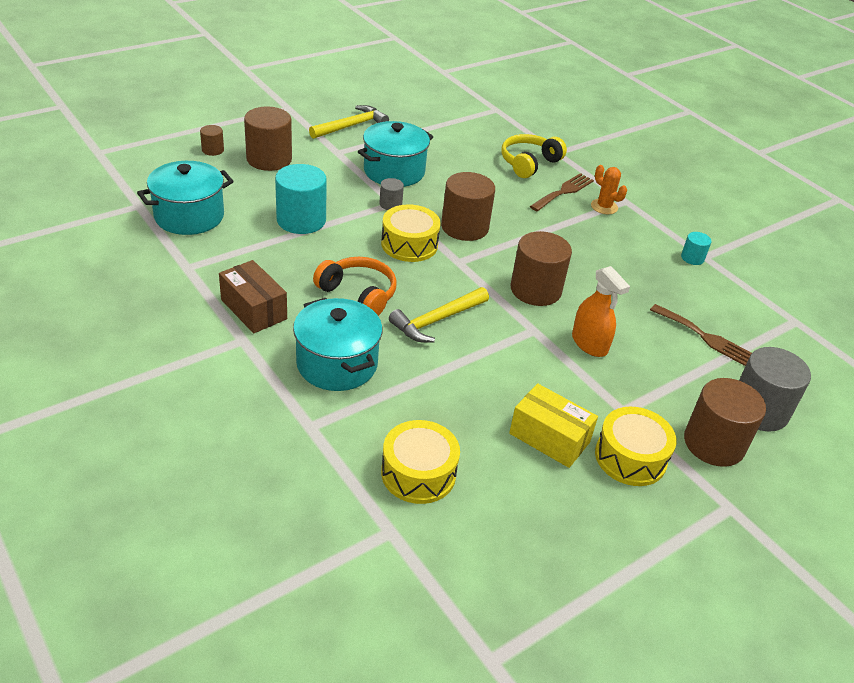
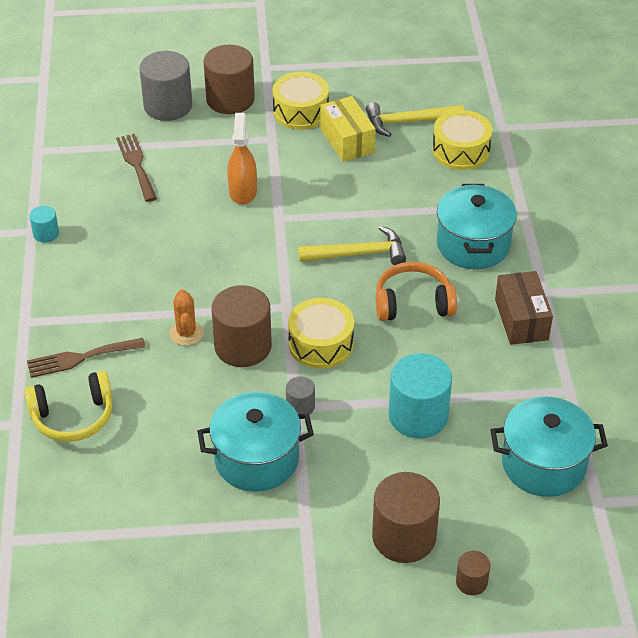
camera: 145 degrees left, 5 degrees up
(351, 126) = (250, 572): yellow hammer -> yellow hammer (408, 122)
(358, 294) = (413, 303): orange headphones -> orange headphones turned 105 degrees clockwise
(535, 290) = (239, 253): brown cylinder -> none
(604, 207) = (59, 322): orange cactus -> orange cactus (186, 333)

